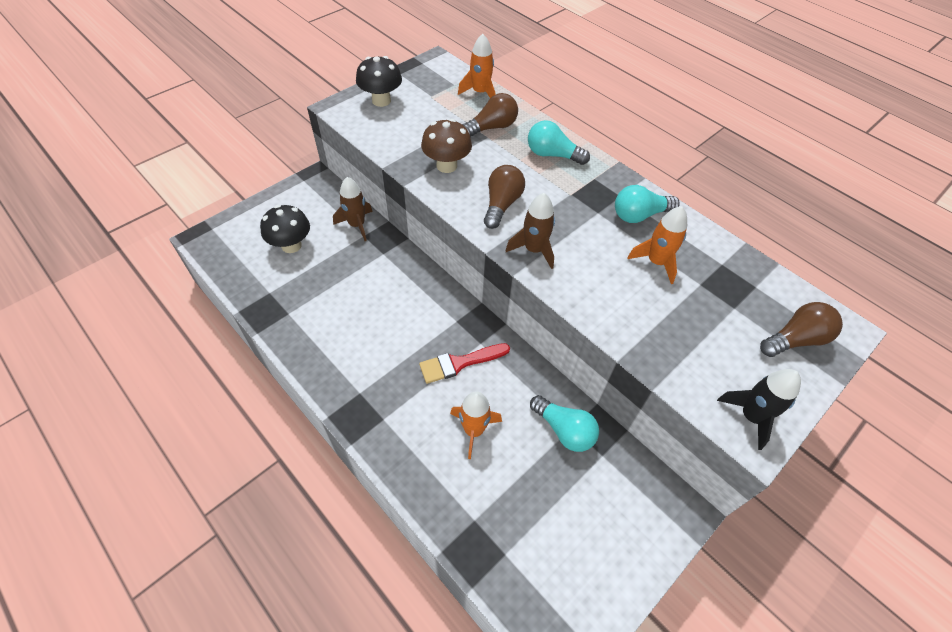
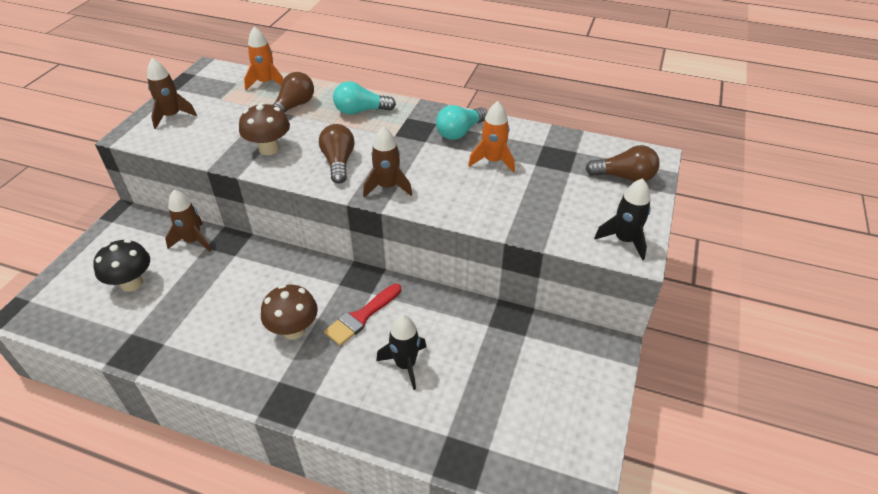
camera: 25 degrees left, 10 degrees down
(381, 100) = (172, 116): black mushroom -> brown rocket
(396, 349) = (294, 330): none -> brown mushroom
(474, 430) = (405, 364): orange rocket -> black rocket
(564, 430) = (483, 330): turquoise light bulb -> none
(795, 339) = (624, 177): brown light bulb -> brown light bulb turned 60 degrees clockwise

